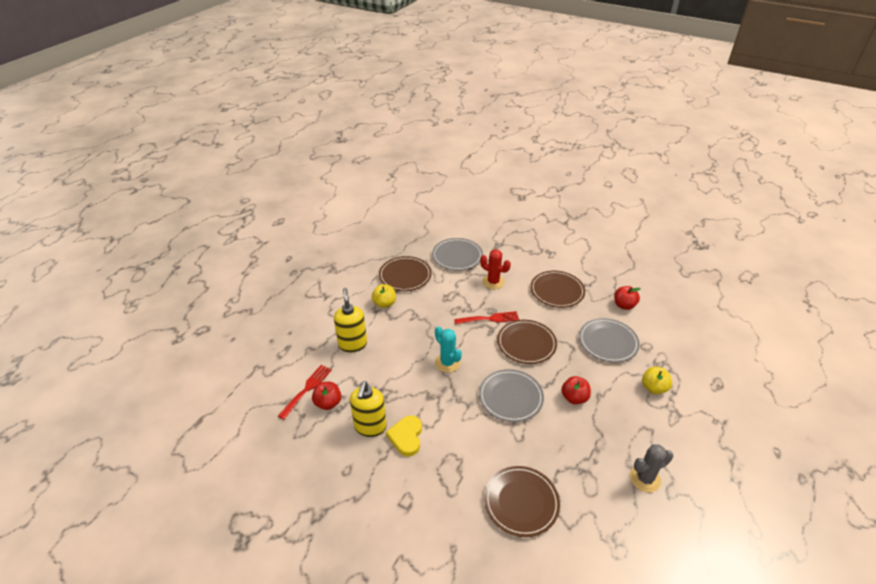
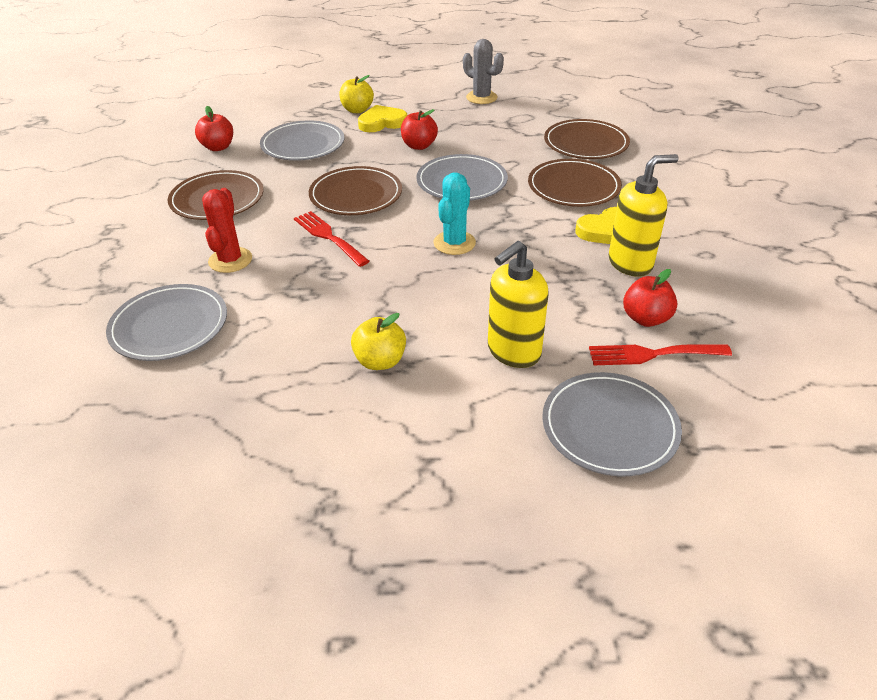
camera: 120 degrees left, 0 degrees up
(289, 350) = (609, 426): none -> grey plate
(405, 275) = (276, 371): brown plate -> brown plate (573, 187)
(623, 393) = (382, 122): none -> yellow heart

